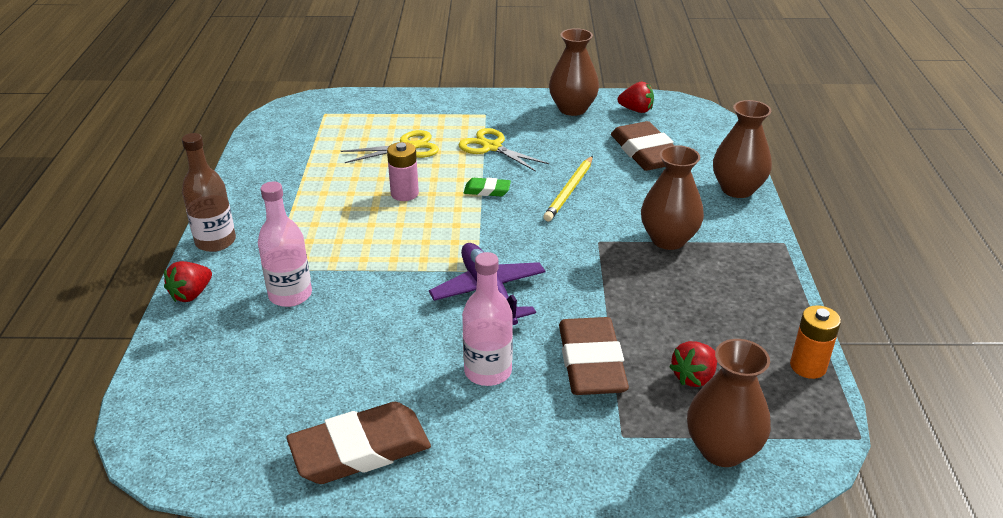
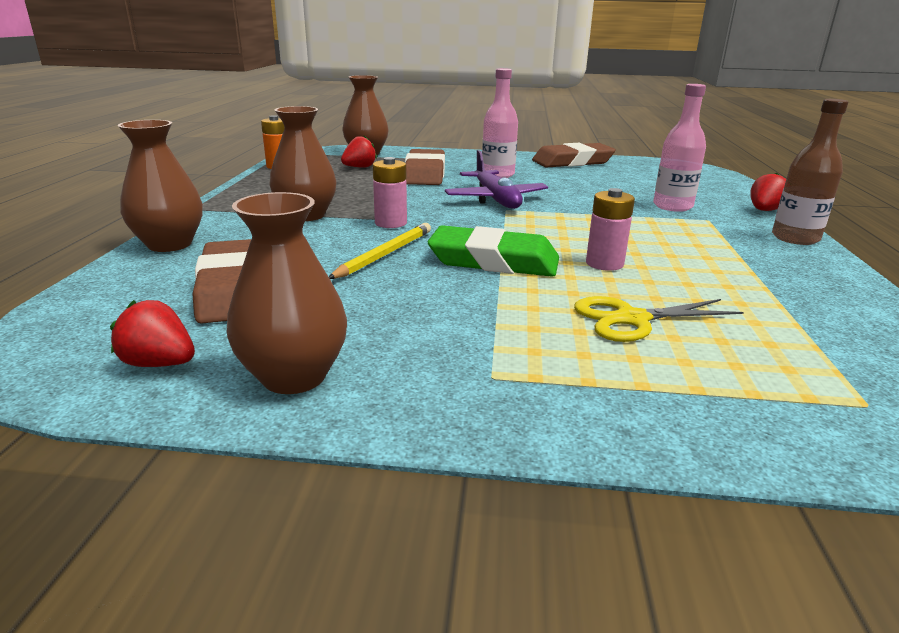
camera: 175 degrees left, 10 degrees down
(487, 190) = (494, 261): green eraser -> green eraser, size x2.06
(491, 147) = (483, 311): yellow scissors -> none
(583, 233) = (390, 223): none -> pink battery

